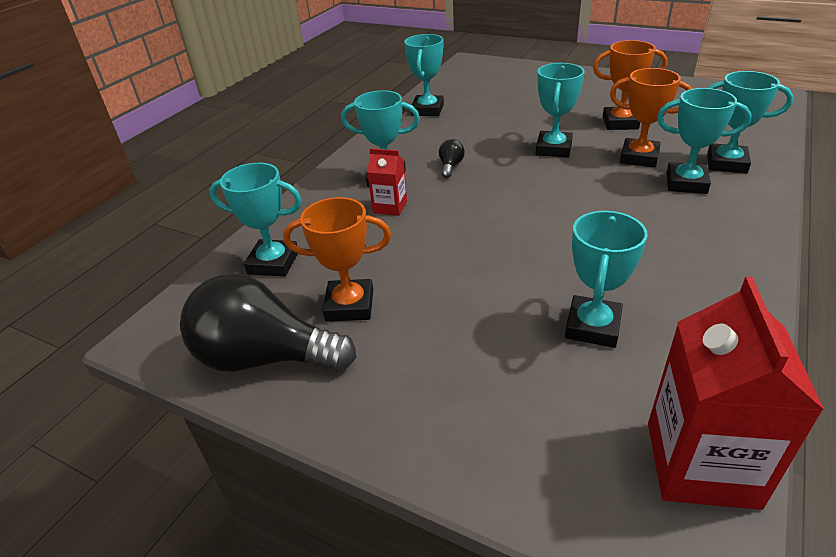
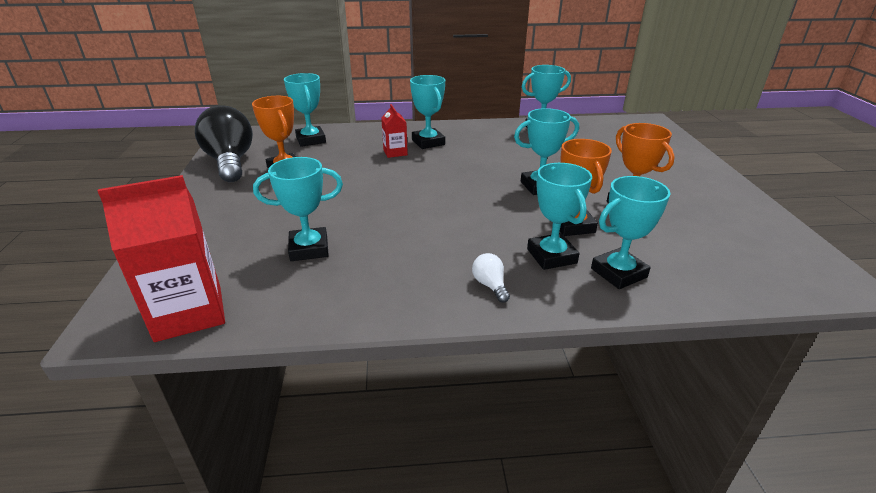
camera: 55 degrees right, 5 degrees down
(450, 167) = (466, 157): black light bulb -> none
(722, 227) = (490, 285): none -> white light bulb
(726, 163) = (618, 273): turquoise trophy -> turquoise trophy turned 75 degrees clockwise

